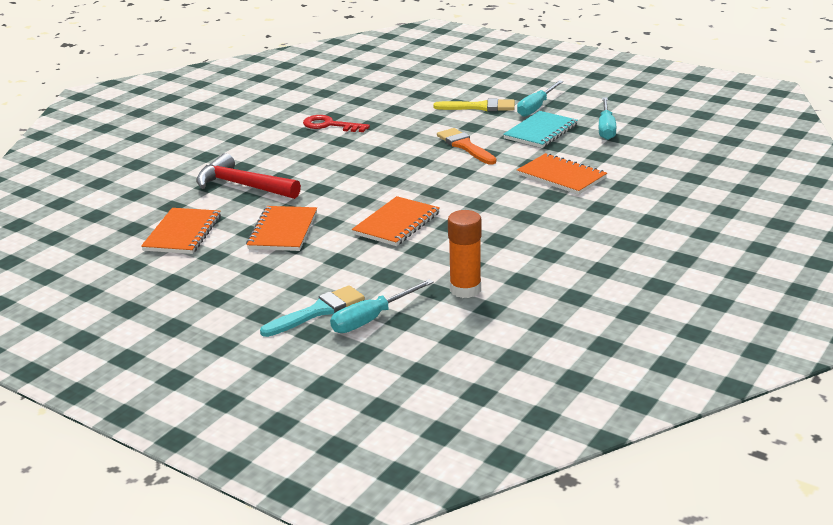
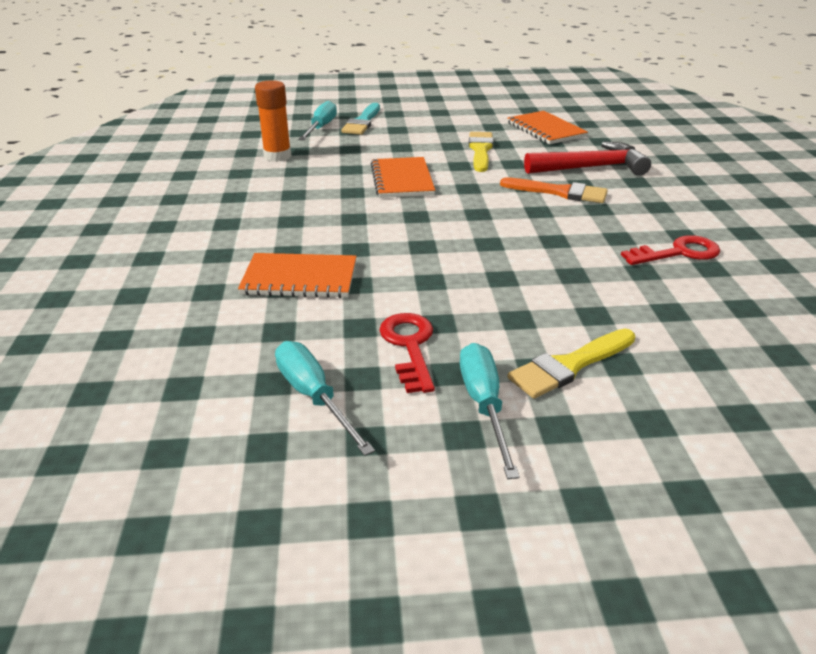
camera: 140 degrees right, 5 degrees up
(283, 231) = (480, 150): orange notebook -> yellow brush
(465, 146) = (473, 281): orange brush -> orange brush (559, 192)
(540, 131) = (409, 346): turquoise notebook -> red key

